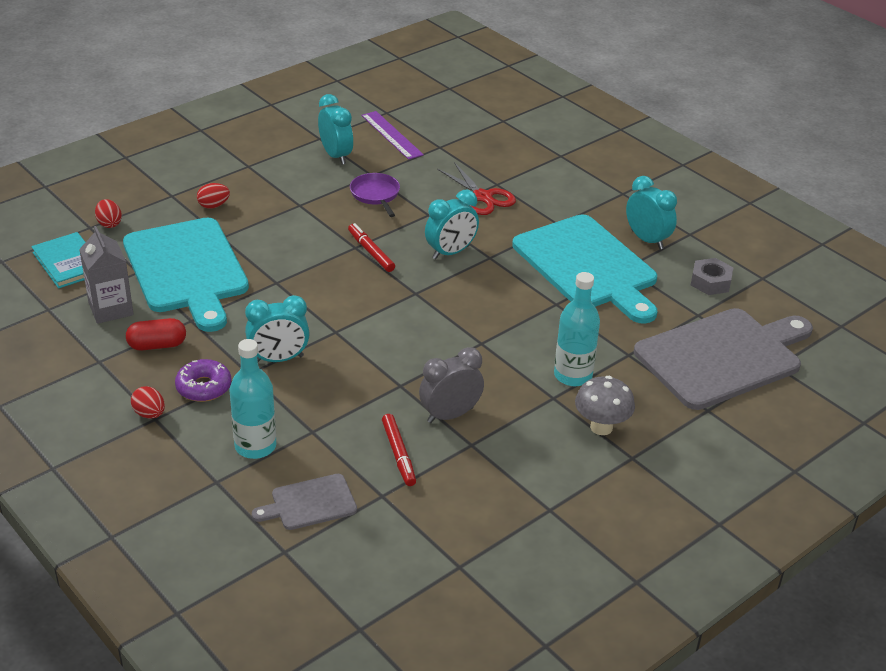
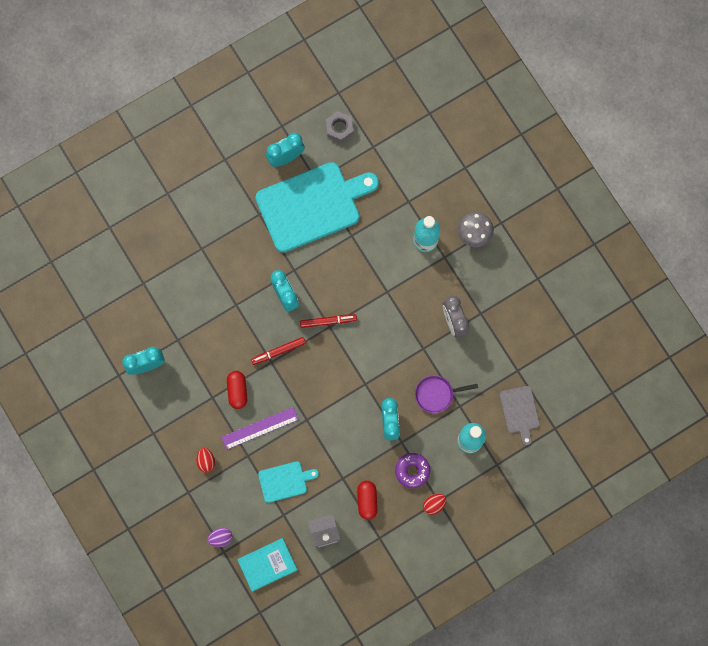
camera: 80 degrees left, 40 degrees up
(109, 224) = (221, 538): red egg -> purple egg
(186, 269) = (285, 481): turquoise cutting board -> turquoise cutting board, size x0.47
(310, 223) = (237, 391): none -> red capsule
(376, 195) = (206, 340): purple pan -> purple pan (436, 394)
(392, 135) = (121, 318): purple ruler -> purple ruler (260, 428)
(398, 454) = (485, 357): red marker -> red marker (328, 321)
(482, 197) = (218, 262): red scissors -> none
(722, 357) = (417, 144): grey cutting board -> none

